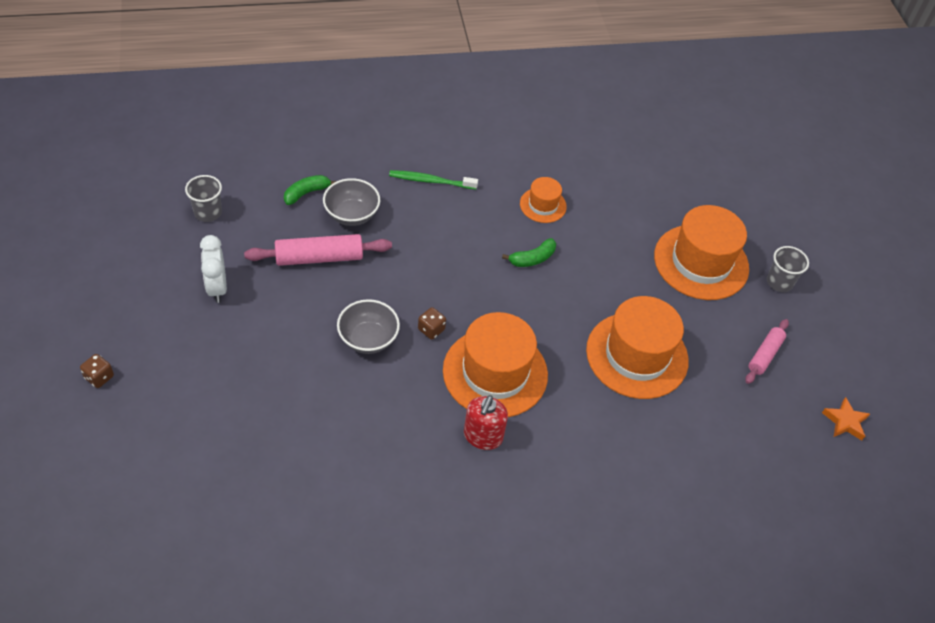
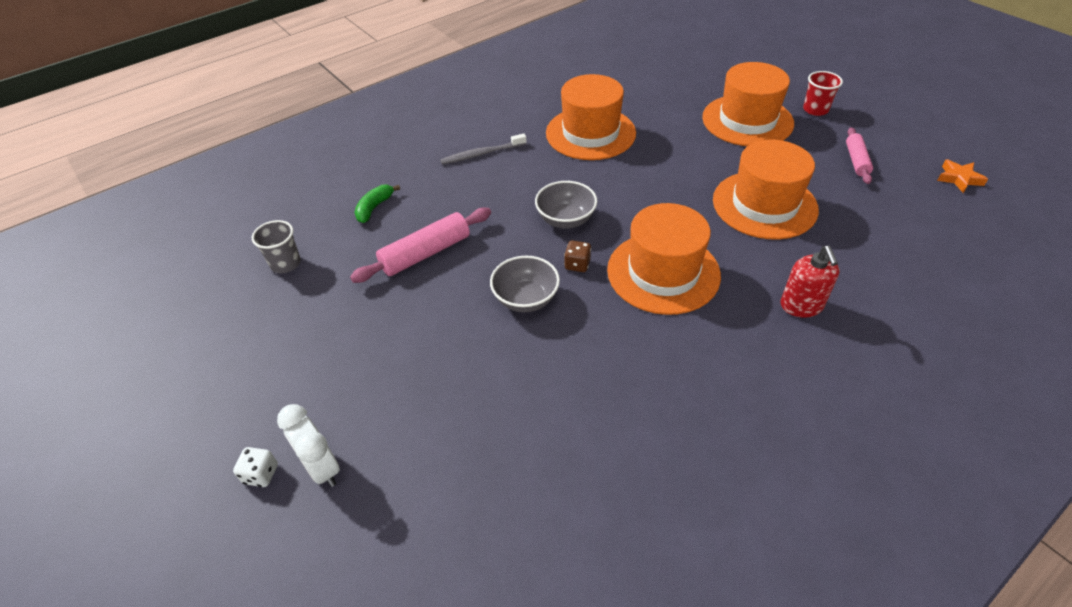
camera: 20 degrees left, 5 degrees down
(99, 377) = (261, 474): brown dice -> white dice
(217, 288) = (340, 324): white clock -> white clock (321, 468)
(352, 215) = (430, 207): grey bowl -> grey bowl (566, 220)
(431, 181) = (482, 154): green toothbrush -> grey toothbrush
(483, 436) = (700, 330): red soap dispenser -> red soap dispenser (801, 305)
(532, 259) = (616, 173): green banana -> none
(543, 205) = (590, 133): orange hat -> orange hat, size x1.97
(779, 282) = (815, 110): grey cup -> red cup

